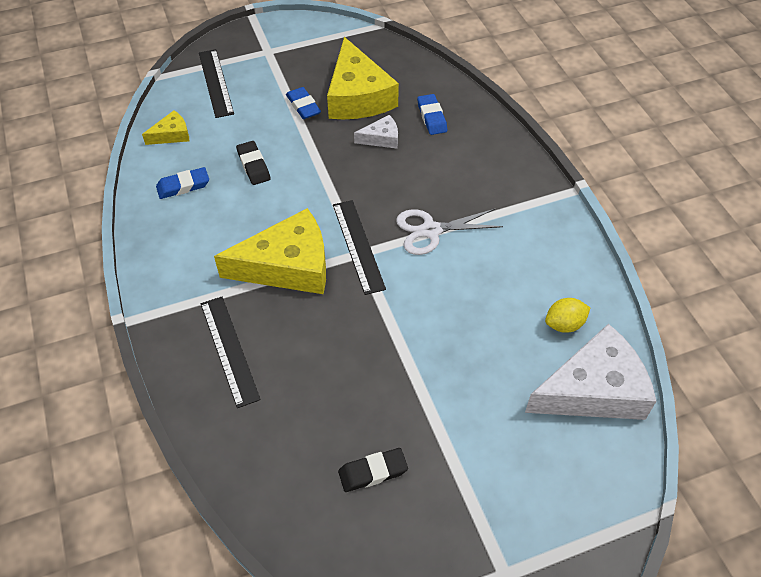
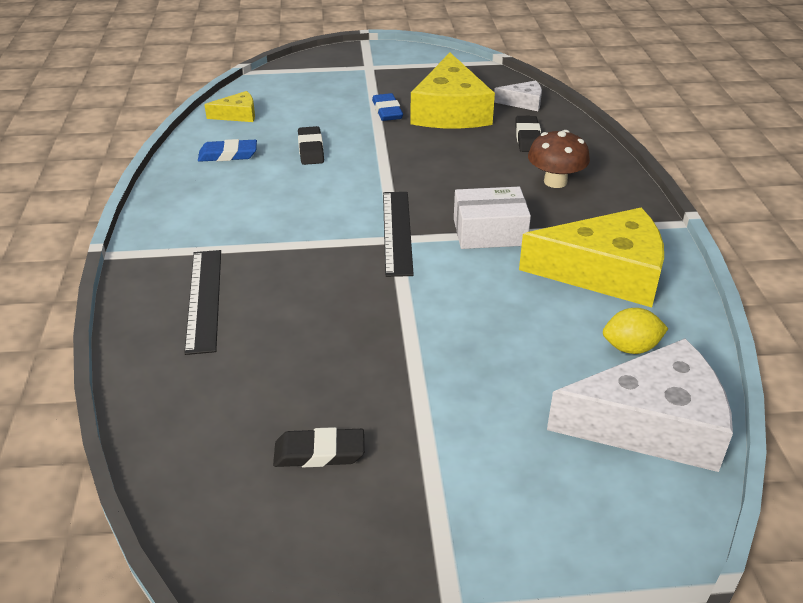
camera: 15 degrees right, 15 degrees down
(215, 83) = (303, 83): black ruler -> none
(288, 266) = (308, 236): yellow cheese -> yellow cheese (605, 272)
(381, 138) = (463, 147): white cheese -> white cheese (523, 102)
(431, 230) = (489, 232): white scissors -> white box
(432, 117) = (528, 138): blue eraser -> black eraser
(467, 164) = (555, 181): none -> brown mushroom

